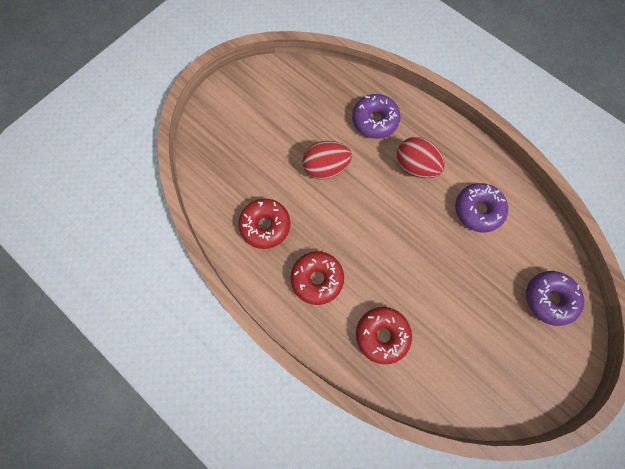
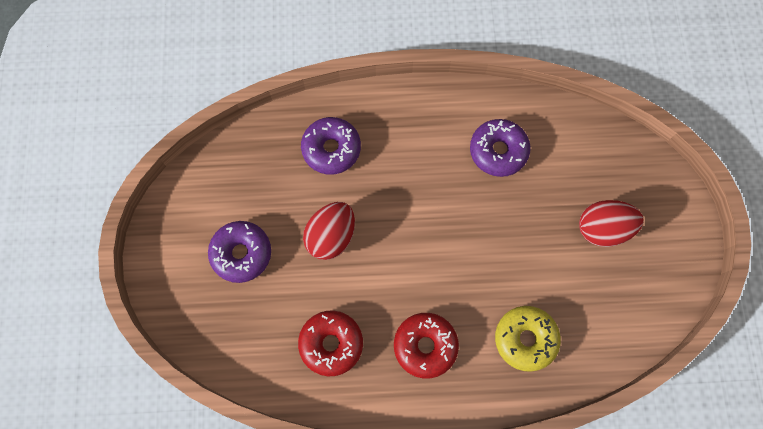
camera: 45 degrees left, 0 degrees up
(382, 335) = (525, 339): red donut -> yellow donut
(415, 166) = (409, 160): red egg -> red egg (603, 229)
(549, 299) = (622, 176): purple donut -> purple donut (241, 253)

